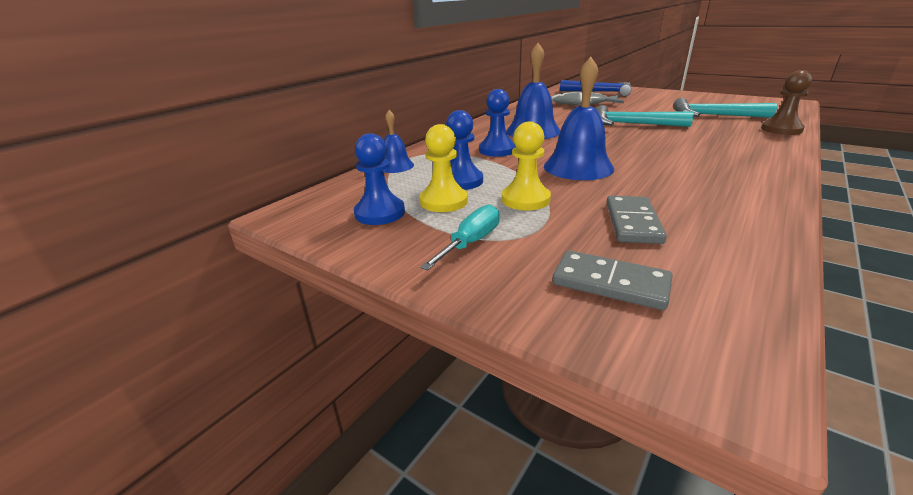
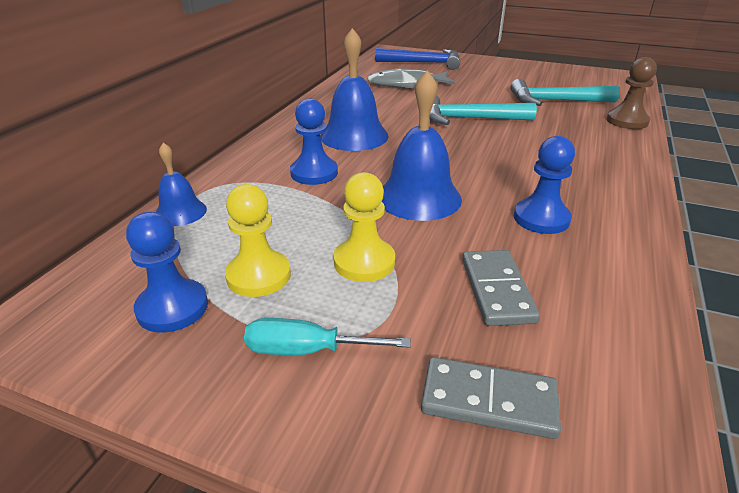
camera: 15 degrees left, 5 degrees up
(461, 181) = (276, 235): blue pawn -> blue pawn (541, 218)
(471, 242) = (307, 350): turquoise screwdriver -> turquoise screwdriver turned 105 degrees counterclockwise

